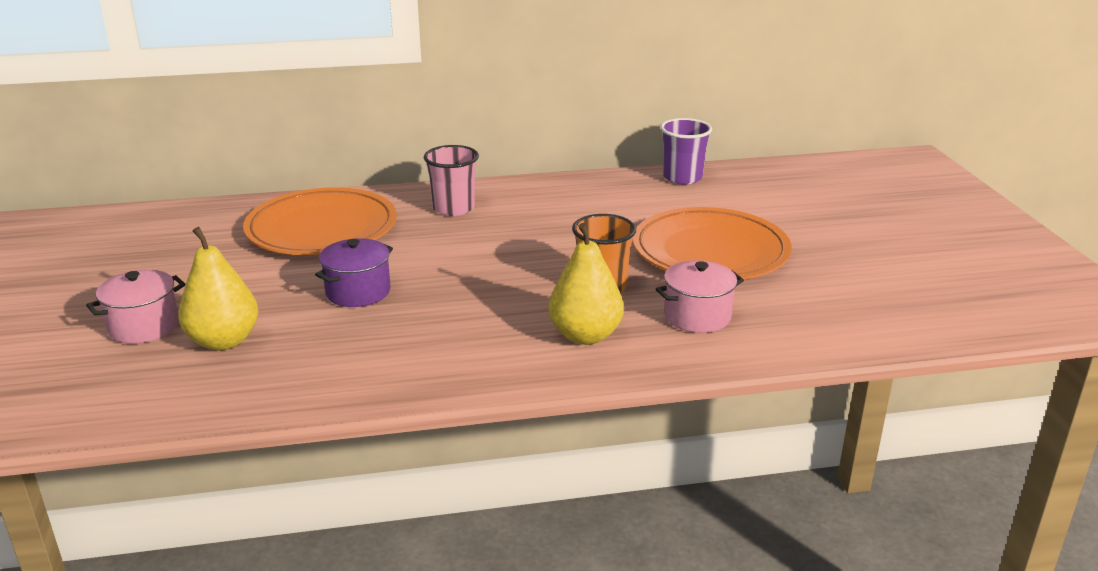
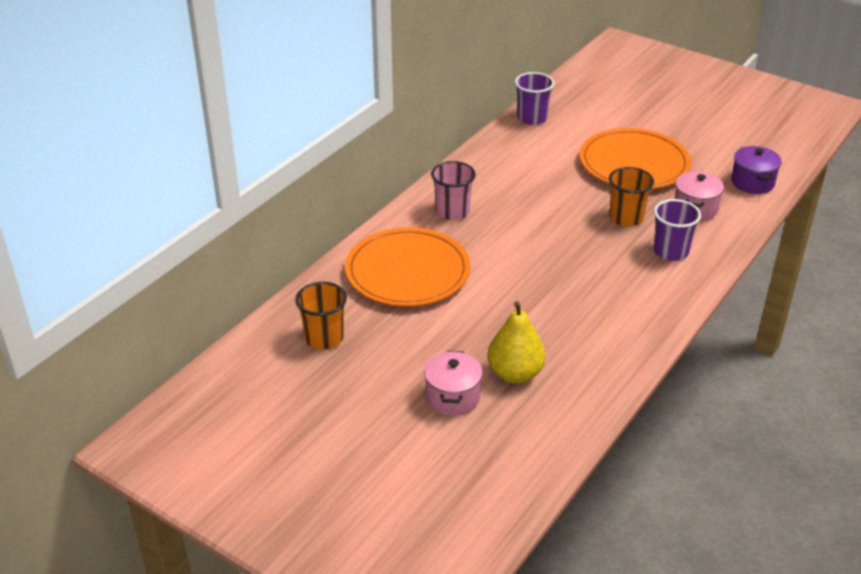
camera: 45 degrees left, 10 degrees up
(168, 237) = (324, 338): none -> orange cup
(358, 292) = (518, 299): purple pot -> purple pot (752, 182)
(585, 335) = (670, 251): yellow pear -> purple cup

